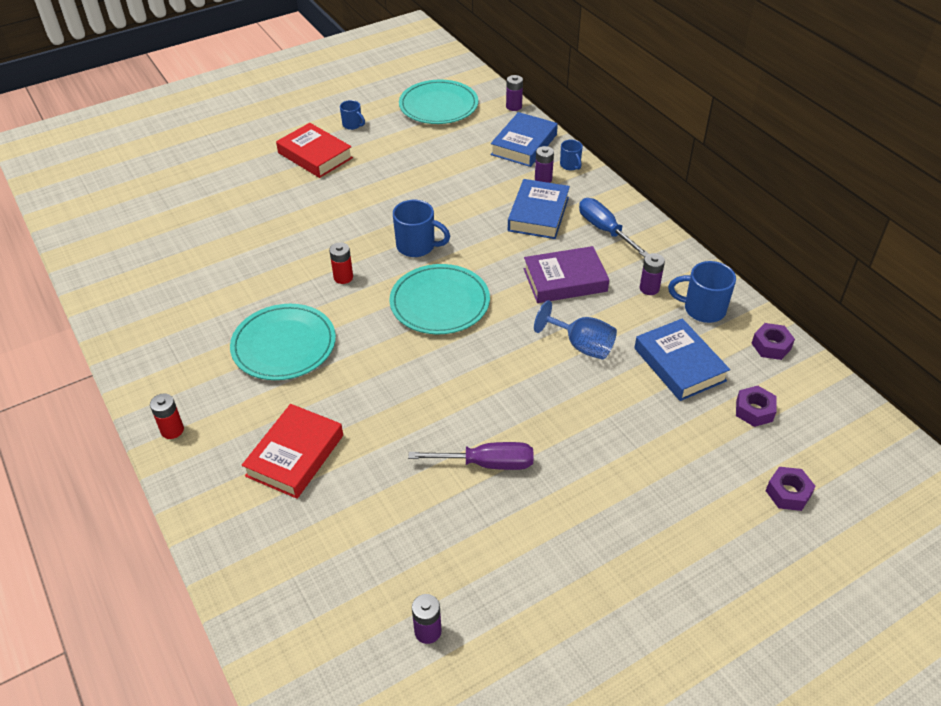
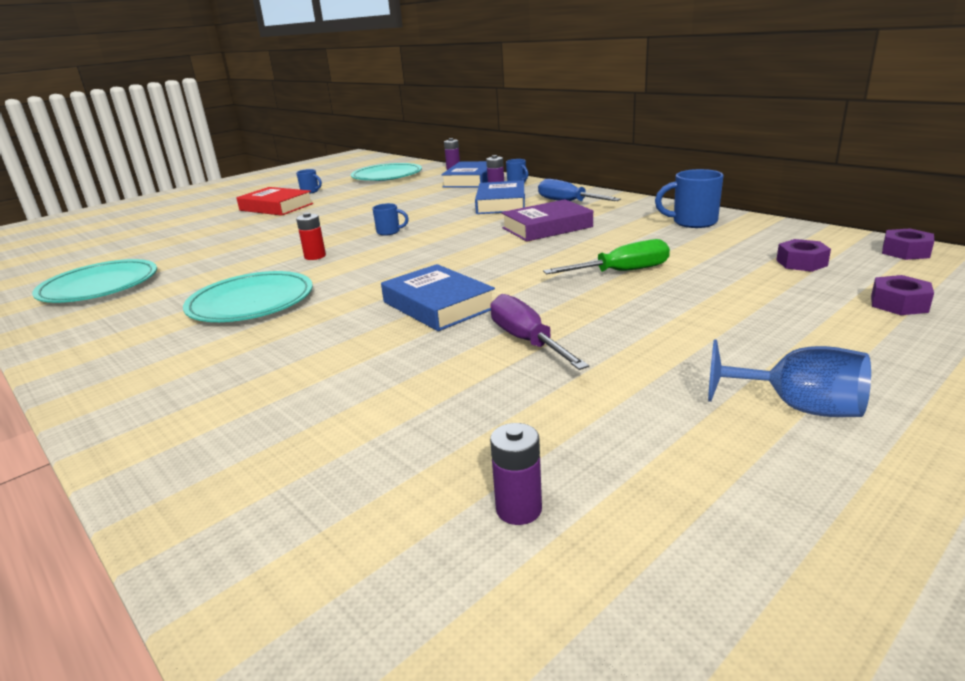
camera: 10 degrees left, 20 degrees down
(172, 430) = (97, 382): red battery -> none
(295, 455) = (271, 375): red book -> none
(417, 246) = (389, 232): blue mug -> blue mug, size x0.59
(439, 302) = (424, 255): turquoise plate -> turquoise plate (99, 286)
(486, 464) = (527, 341): purple screwdriver -> purple screwdriver turned 105 degrees counterclockwise
(581, 345) = (588, 255): blue goblet -> blue goblet (797, 407)
(598, 382) = (621, 272): none -> green screwdriver
(649, 288) = (632, 220): purple battery -> none
(679, 364) = (698, 251): blue book -> blue book (438, 305)
(771, 346) = (778, 229): purple nut -> purple nut (905, 252)

